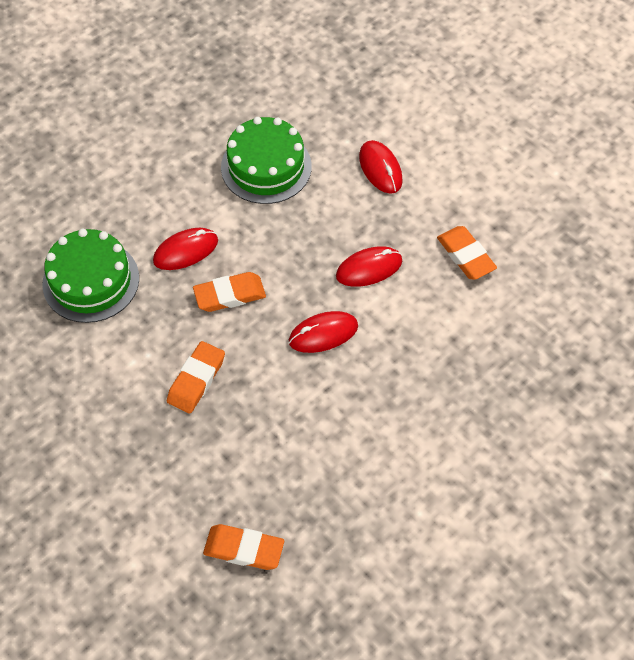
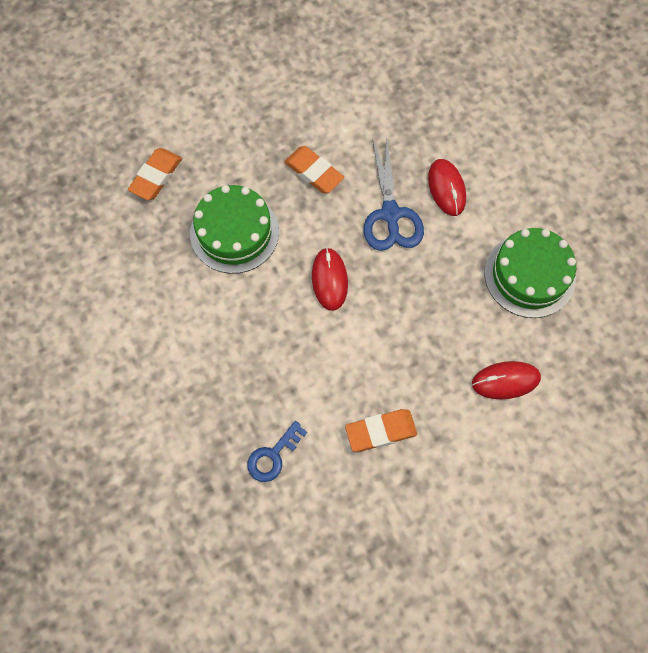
camera: 105 degrees right, 10 degrees up
(91, 281) = (433, 112): green cake -> green cake (234, 232)
(230, 295) = (390, 214): orange eraser -> blue scissors
(369, 268) = (388, 337): red mouse -> none
(524, 338) = (273, 456): none -> blue key

